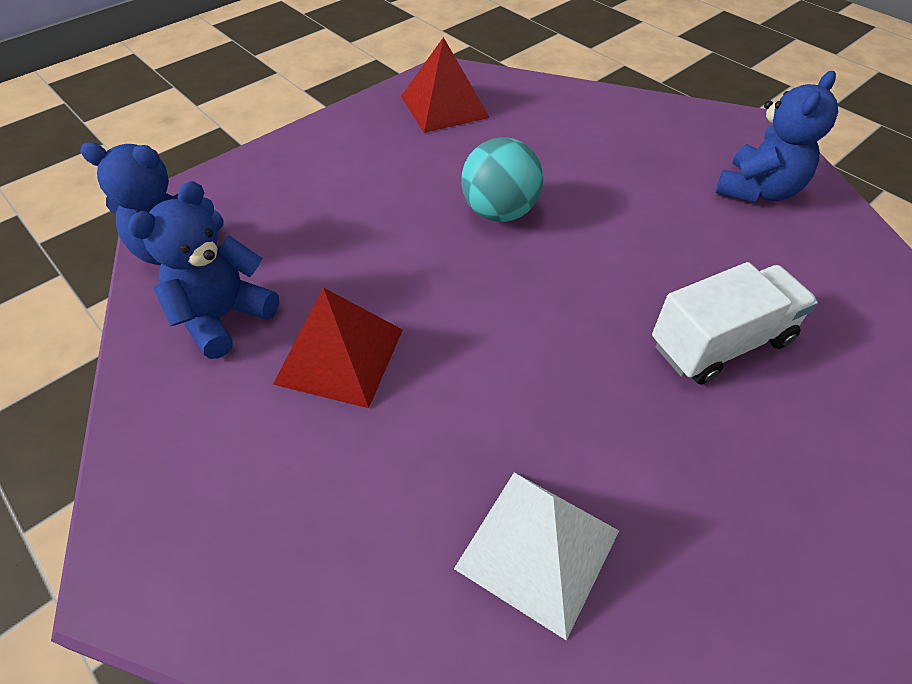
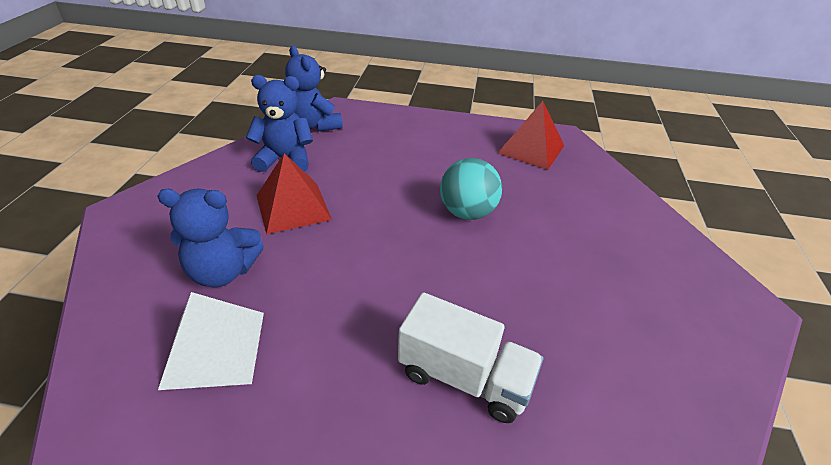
camera: 50 degrees right, 10 degrees down
(757, 190) = (666, 337): blue teddy bear -> blue teddy bear (223, 272)

